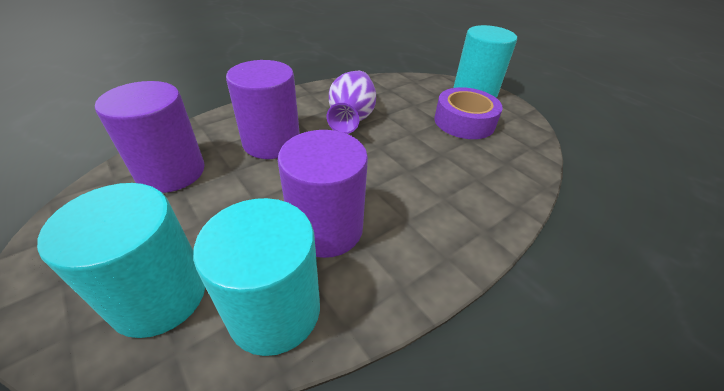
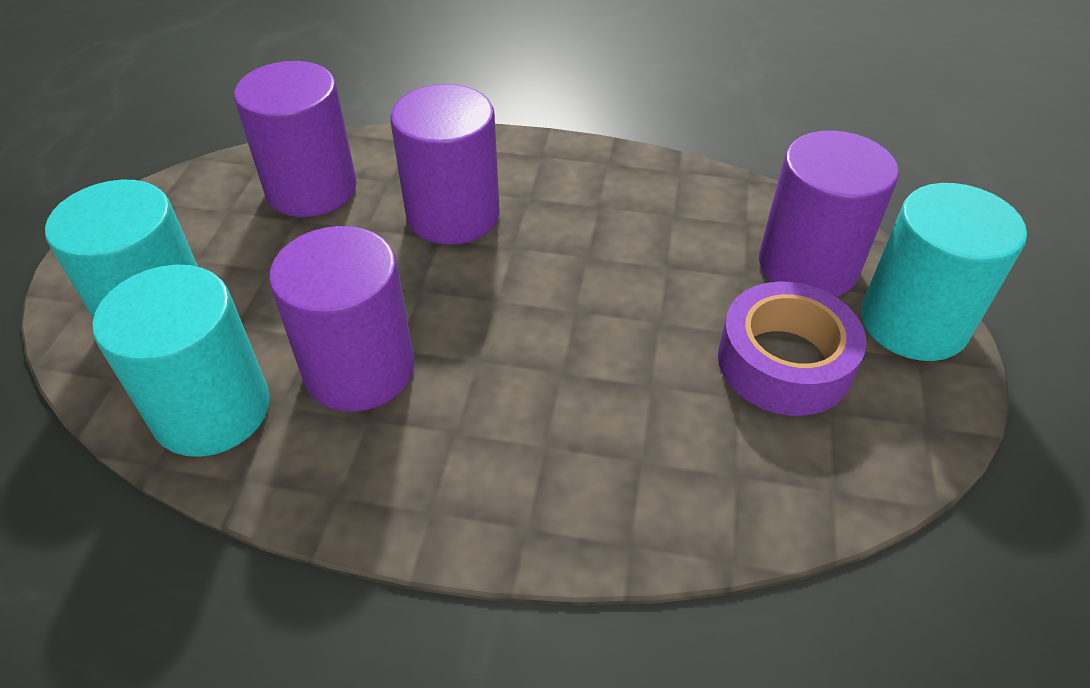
camera: 50 degrees right, 5 degrees up
(352, 118) = (606, 240): purple vase -> none
(425, 92) = (807, 265): none -> purple cylinder

